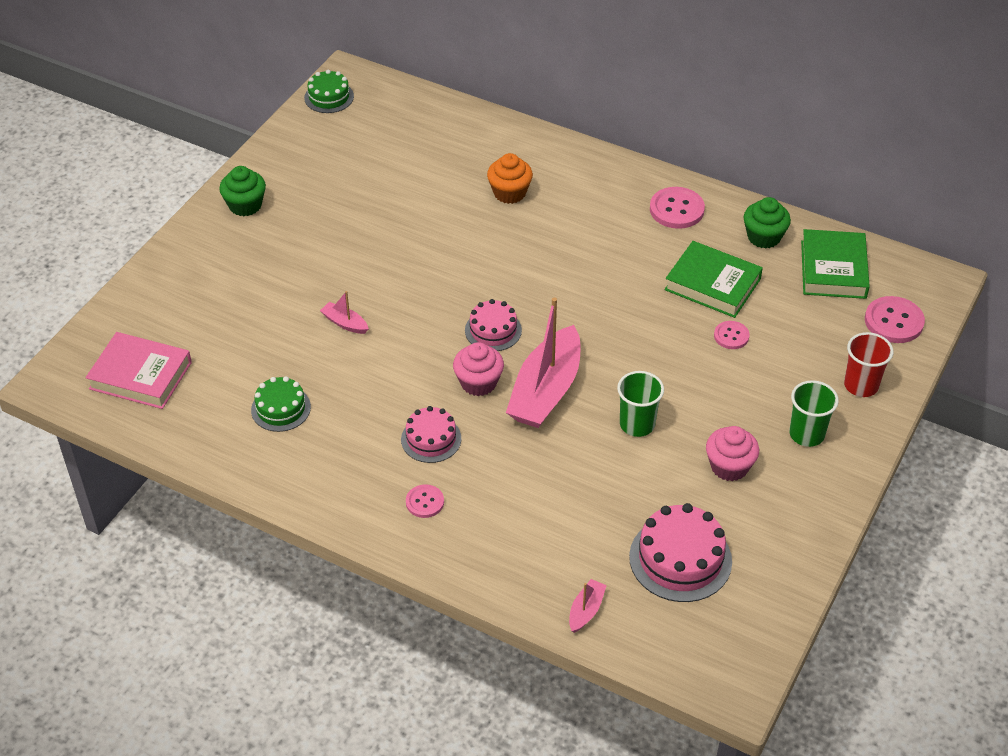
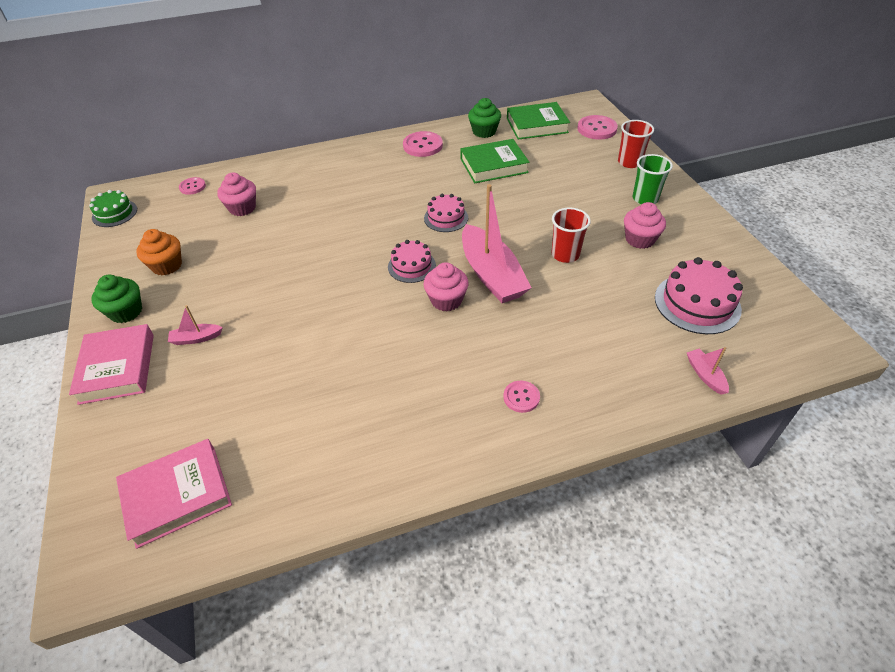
camera: 45 degrees left, 0 degrees up
(195, 251) = (117, 368): none -> pink book
(281, 408) = (334, 422): green cake -> none
(345, 323) = (306, 331): pink boat -> pink boat (196, 338)
(430, 165) = (242, 208): none -> pink cupcake
(431, 439) = (466, 355): pink cake -> pink cake (446, 218)
(509, 193) = (315, 192): orange cupcake -> orange cupcake (167, 265)
(637, 424) = (565, 254): green cup -> red cup
(731, 336) = (540, 181): pink button -> pink button (192, 187)
(833, 269) = (537, 125): green book -> green book turned 60 degrees counterclockwise

